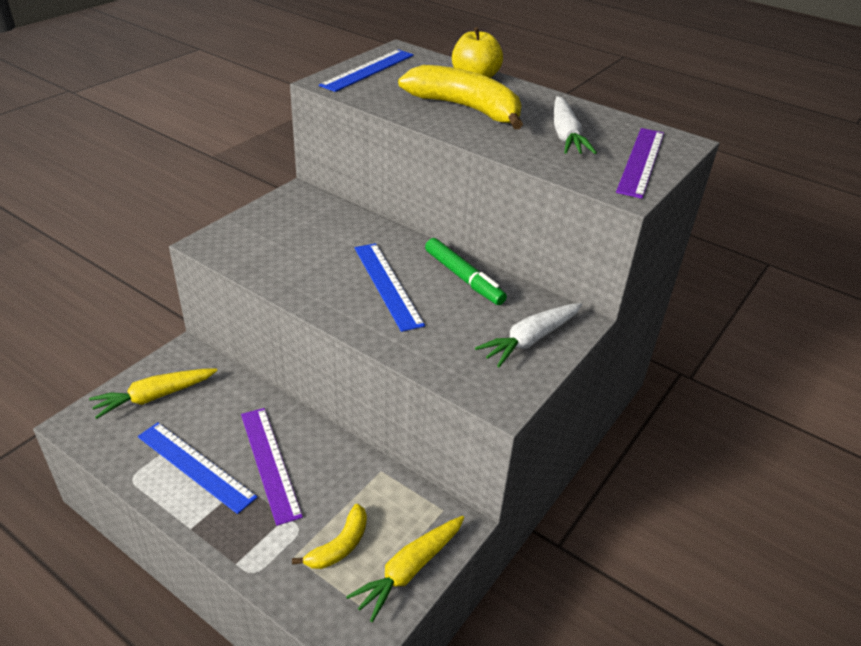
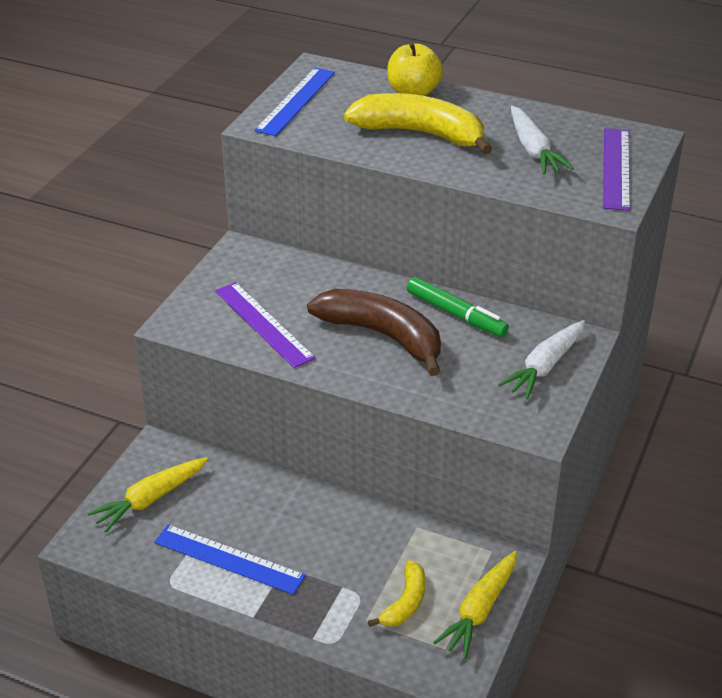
camera: 10 degrees left, 0 degrees up
(269, 463) = (302, 541): purple ruler -> purple ruler (263, 324)
(387, 285) = (382, 336): blue ruler -> brown banana

